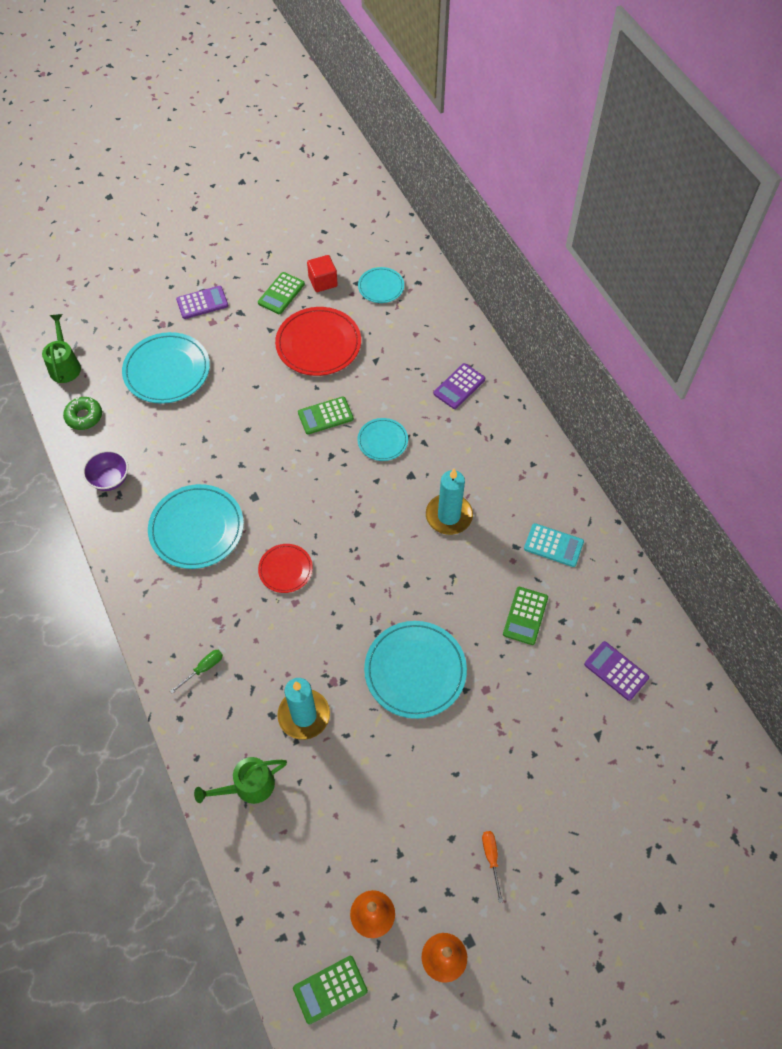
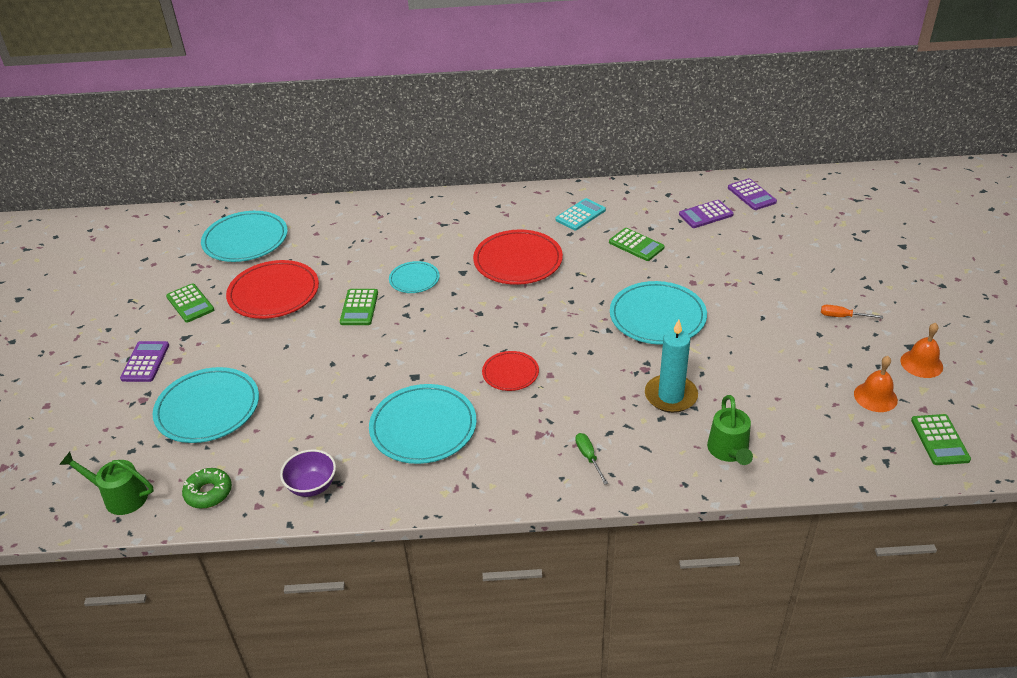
camera: 65 degrees left, 20 degrees down
(323, 282) = (203, 273): red cube -> none
(381, 287) = (245, 240): turquoise plate -> turquoise plate, size x1.78
(449, 516) = (518, 261): turquoise candle -> red plate
(459, 386) = (392, 223): purple calculator -> purple calculator (751, 195)

